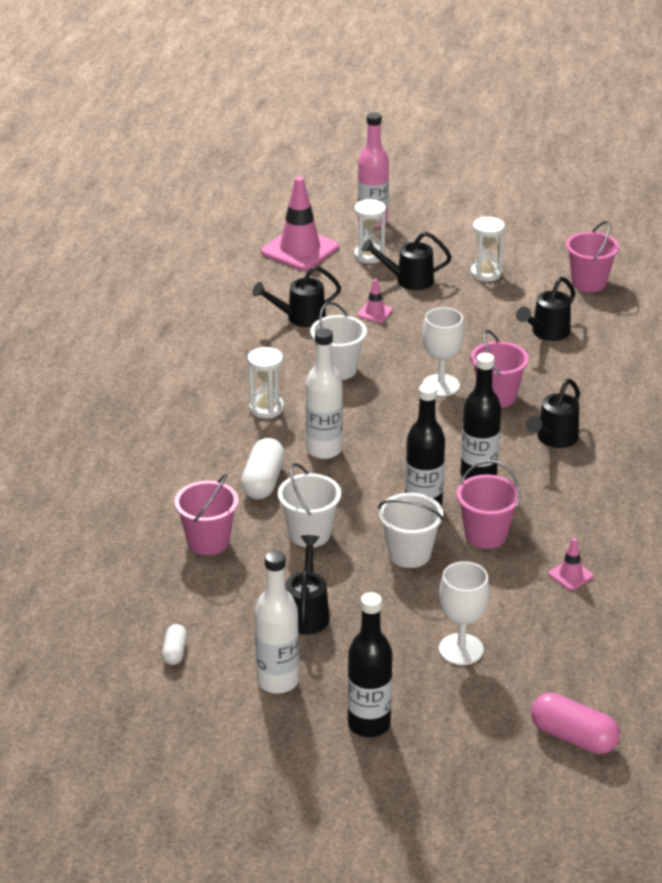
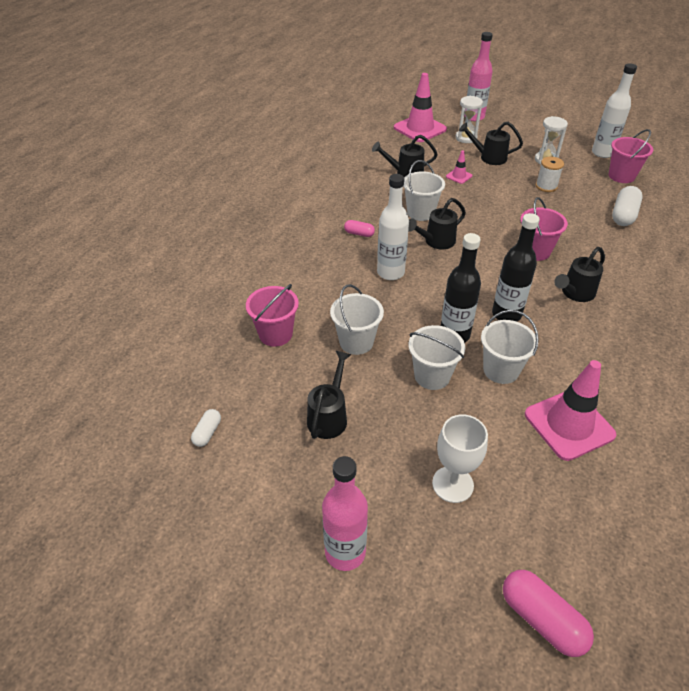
camera: 15 degrees right, 10 degrees up
(263, 481) = (336, 290): white capsule -> white capsule (623, 215)
(266, 408) = (359, 234): white hourglass -> pink capsule
(277, 681) = (280, 483): white bottle -> white bottle (602, 153)
(369, 724) = (345, 552): black bottle -> pink bottle
(441, 385) = (493, 236): white goblet -> none
(486, 535) = (501, 370): pink bucket -> white bucket
(494, 310) = (546, 186): none -> white spool
(547, 333) = (583, 208): black watering can -> black watering can (436, 242)
(570, 575) = (569, 424): pink traffic cone -> pink traffic cone, size x2.20

